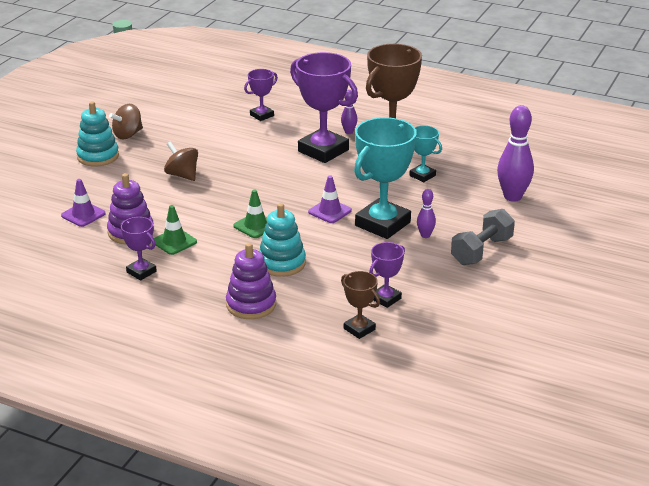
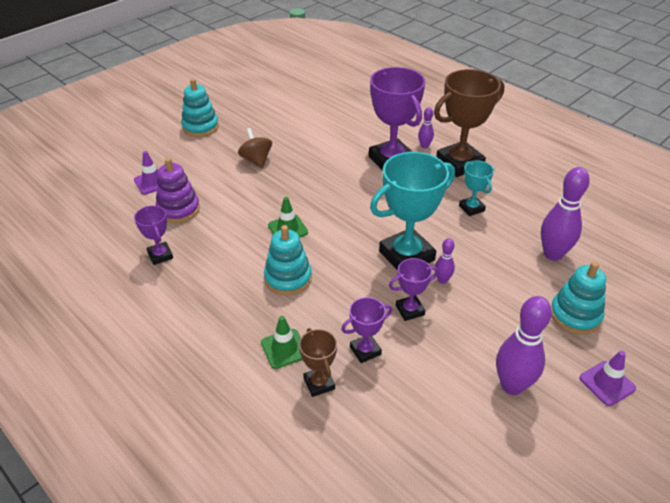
camera: 20 degrees right, 10 degrees up
(128, 135) = (236, 111): brown spinning top -> none
(174, 242) = (208, 229): green traffic cone -> green traffic cone (284, 348)
(251, 304) = (233, 321): purple stacking toy -> none
(262, 115) = (357, 114): purple trophy -> purple trophy (410, 310)
(330, 211) = (363, 229): purple traffic cone -> purple traffic cone (607, 383)
(481, 251) = (492, 315): grey dumbbell -> none
(521, 294) = (512, 385): none -> purple bowling pin
(551, 236) = (575, 315): none -> turquoise stacking toy

